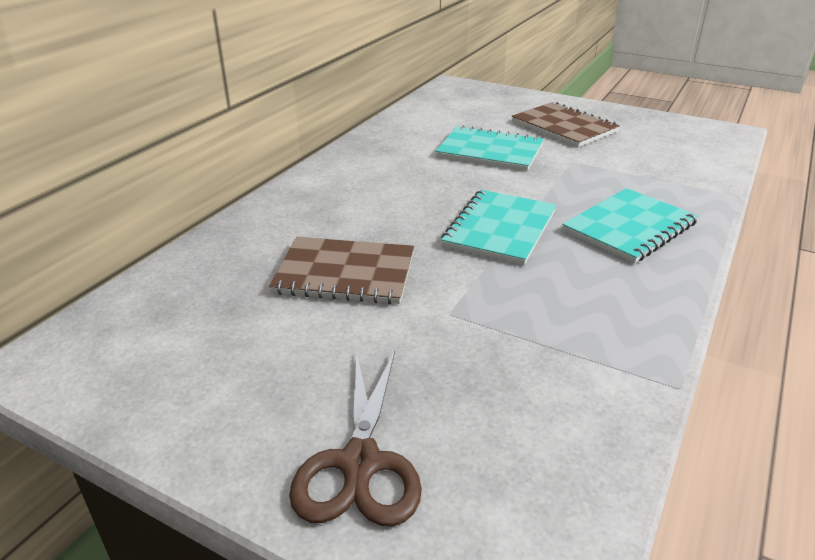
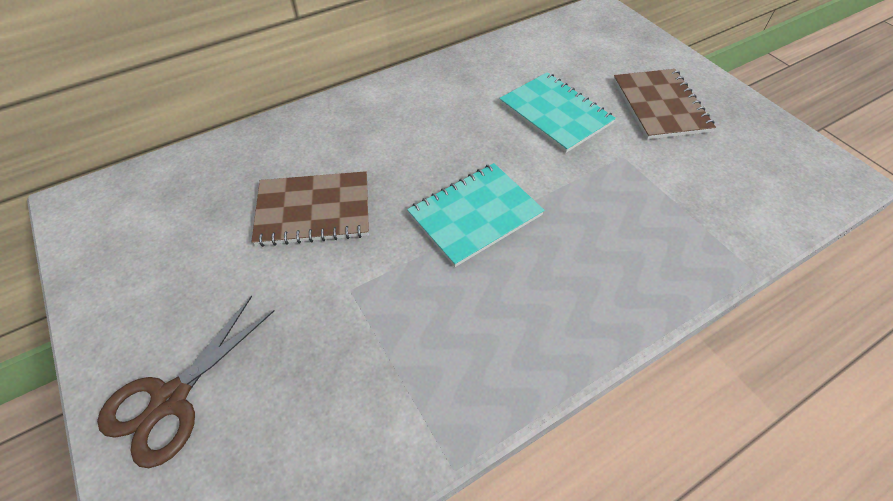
camera: 30 degrees right, 20 degrees up
(345, 273) = (313, 210): brown notebook -> brown notebook turned 45 degrees counterclockwise
(629, 227) = (594, 265): turquoise notebook -> none

